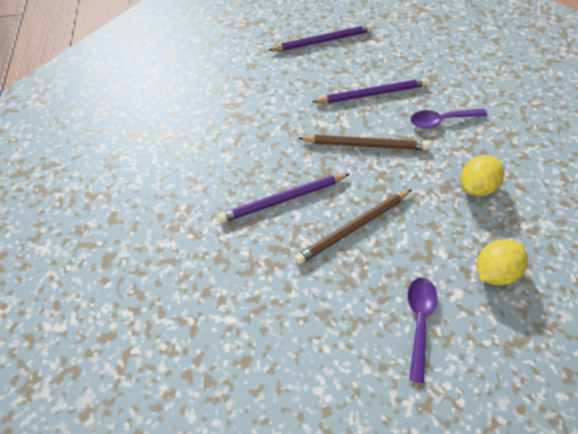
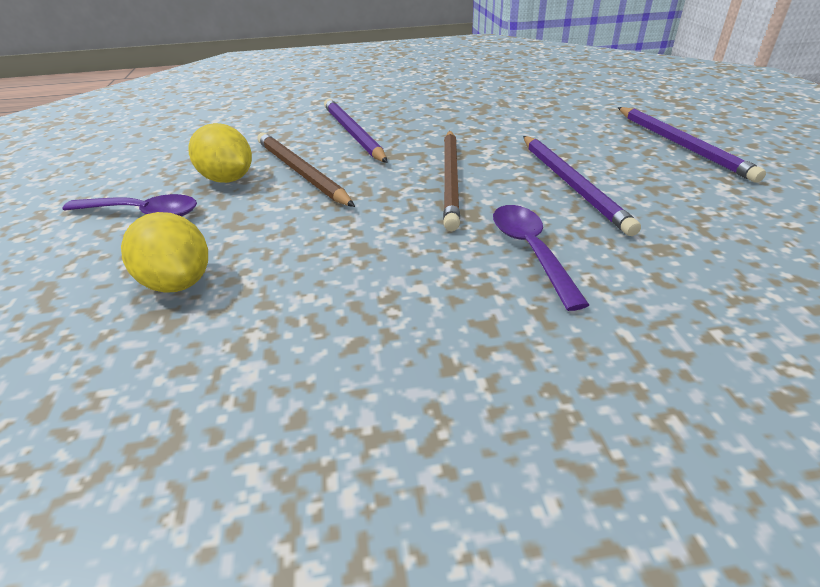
camera: 90 degrees right, 20 degrees down
(475, 186) = (360, 279): yellow lemon -> yellow lemon (227, 179)

